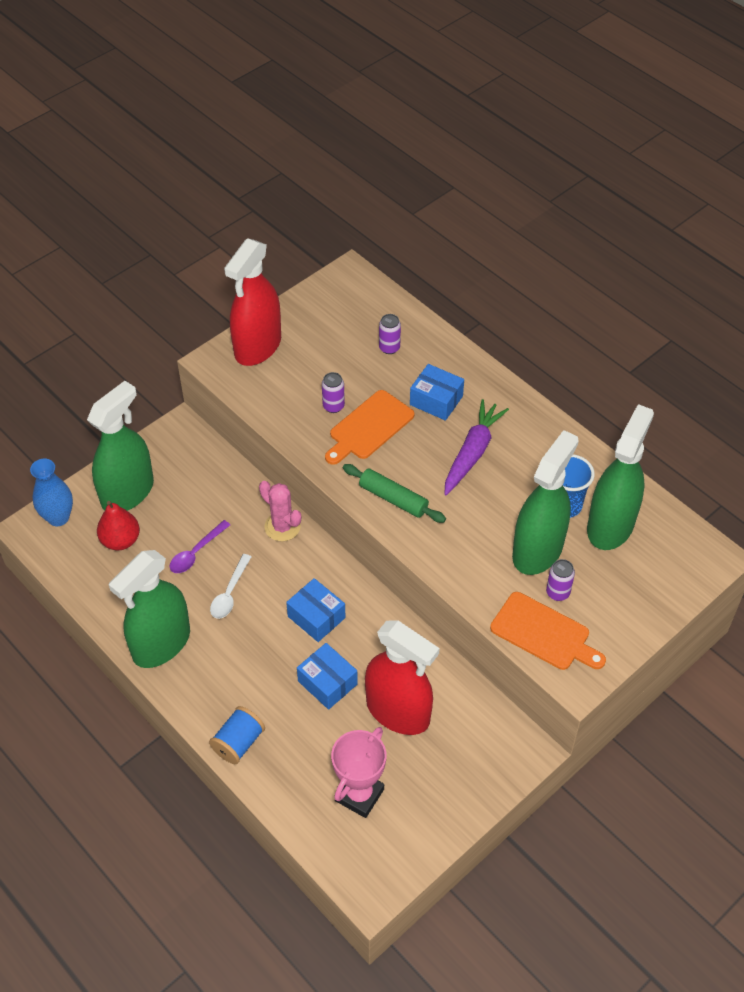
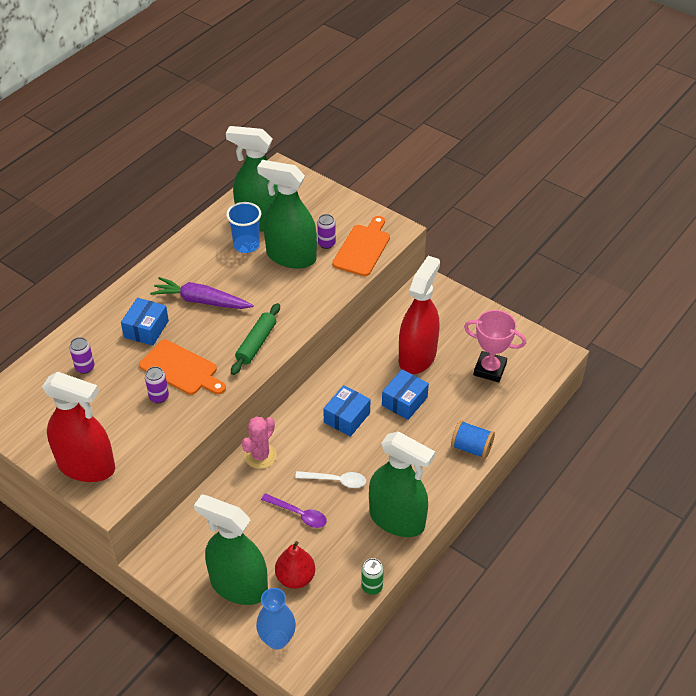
camera: 100 degrees left, 5 degrees down
(87, 606) = (372, 587): none -> green can

